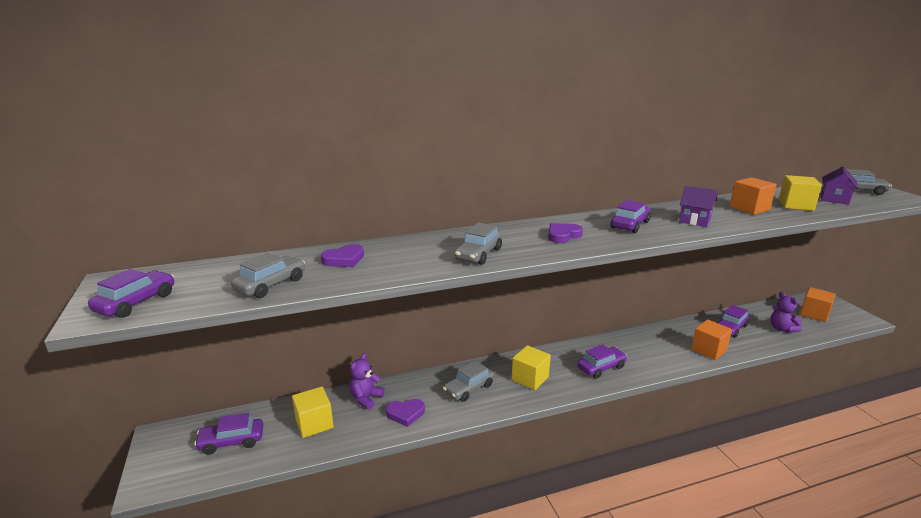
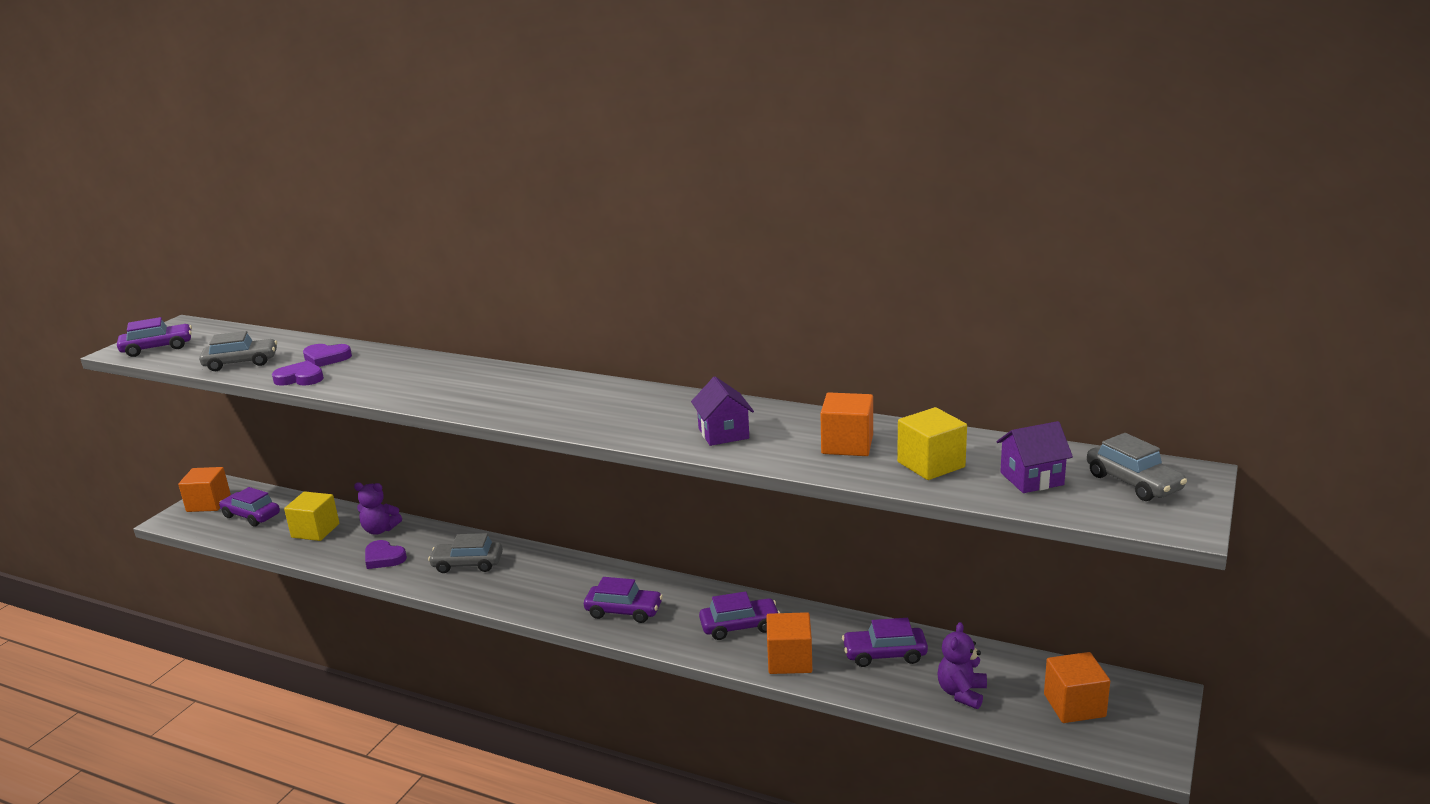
camera: 45 degrees right, 0 degrees up
(165, 453) = (208, 503): none -> orange cube
(366, 399) = (380, 530): purple teddy bear -> purple teddy bear turned 150 degrees counterclockwise
(479, 254) = (421, 391): grey car -> none
(530, 378) = (535, 584): yellow cube -> none
(563, 235) = (538, 399): purple heart -> purple heart (300, 378)
(630, 225) = (636, 412): purple car -> purple car (739, 626)

